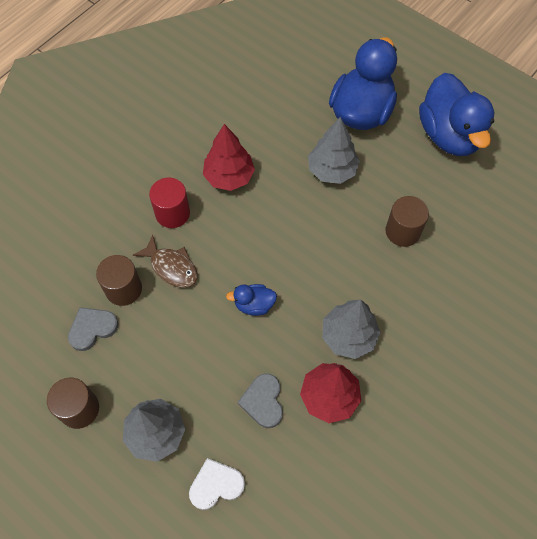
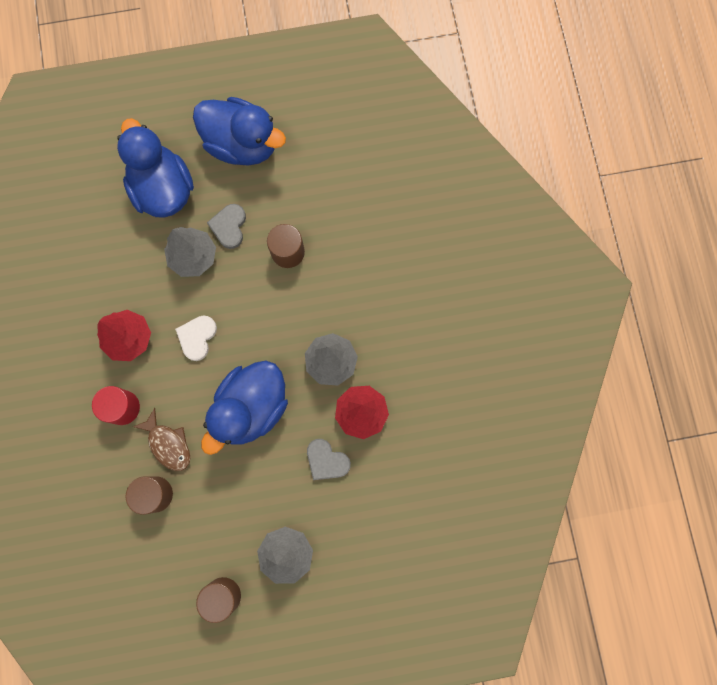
camera: 50 degrees left, 15 degrees up
(92, 328) = (167, 541): grey heart -> grey heart (229, 226)
(171, 267) = (168, 444): brown fish -> brown fish turned 60 degrees clockwise
(216, 485) = (356, 539): white heart -> white heart (197, 337)
(254, 305) = (251, 408): blue duck -> blue duck, size x2.26

